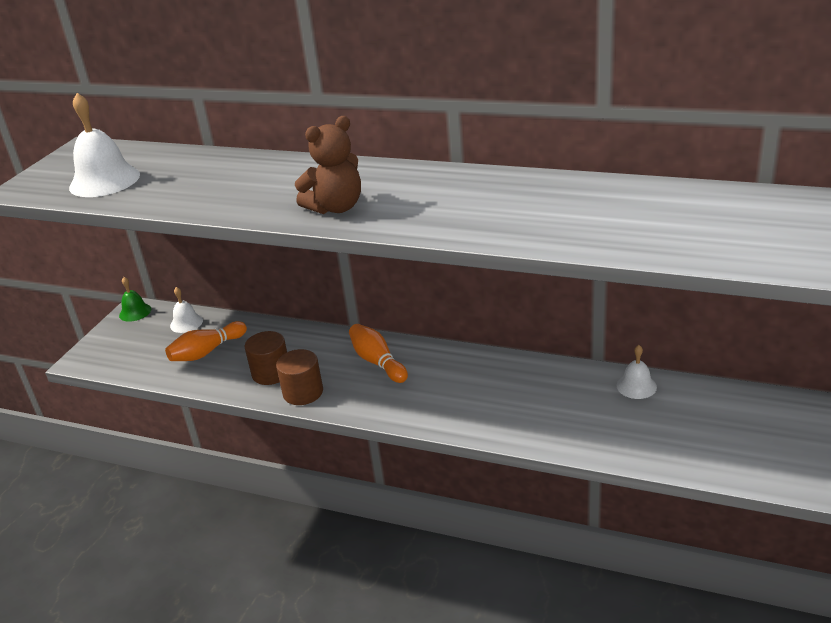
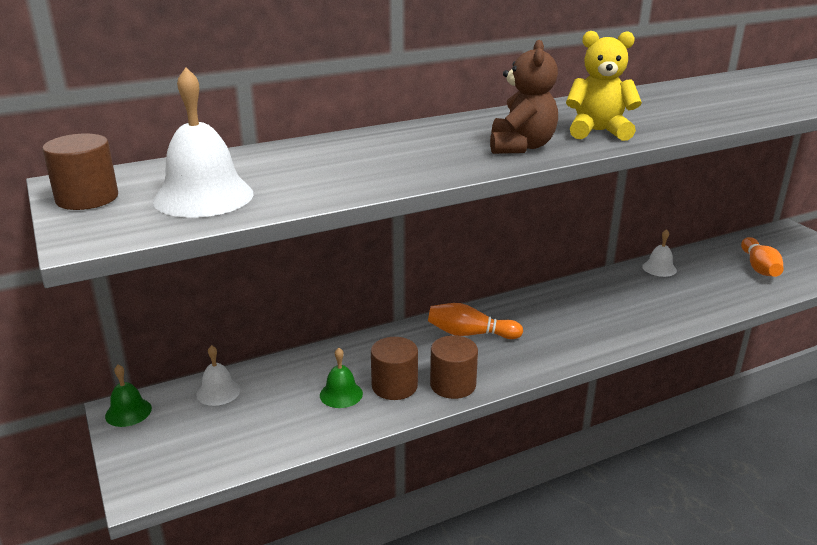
camera: 50 degrees left, 5 degrees down
(66, 162) = (87, 198): none -> brown cylinder
(207, 352) = (293, 403): orange bowling pin -> orange bowling pin (759, 267)
(237, 361) = (341, 394): none -> green bell
(423, 214) = (598, 132): none -> yellow teddy bear

